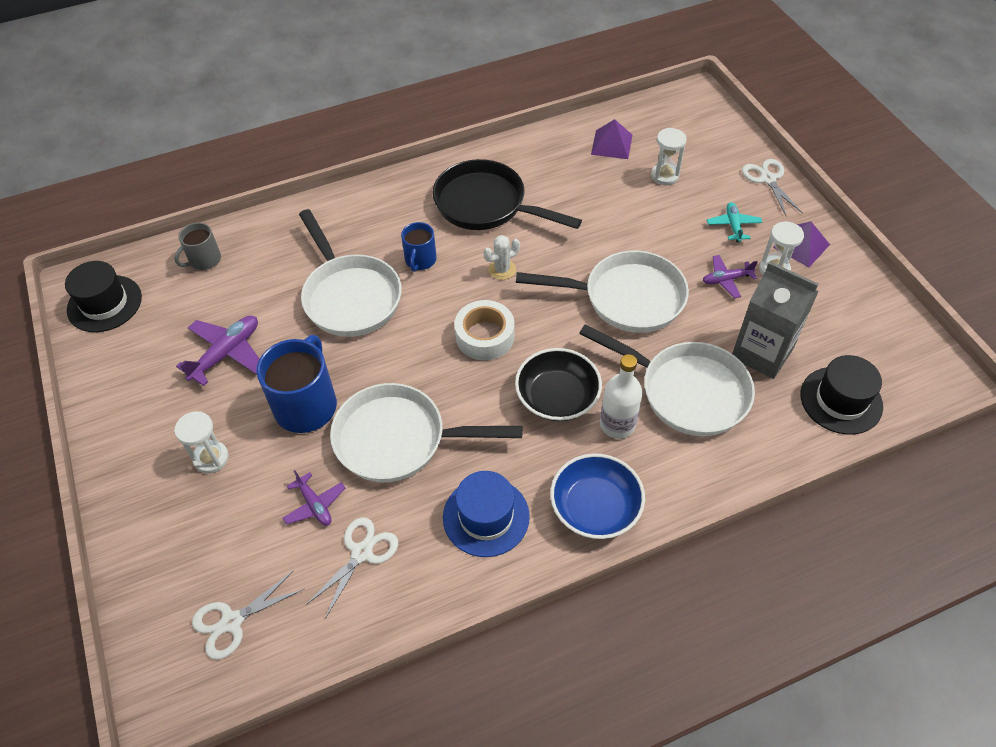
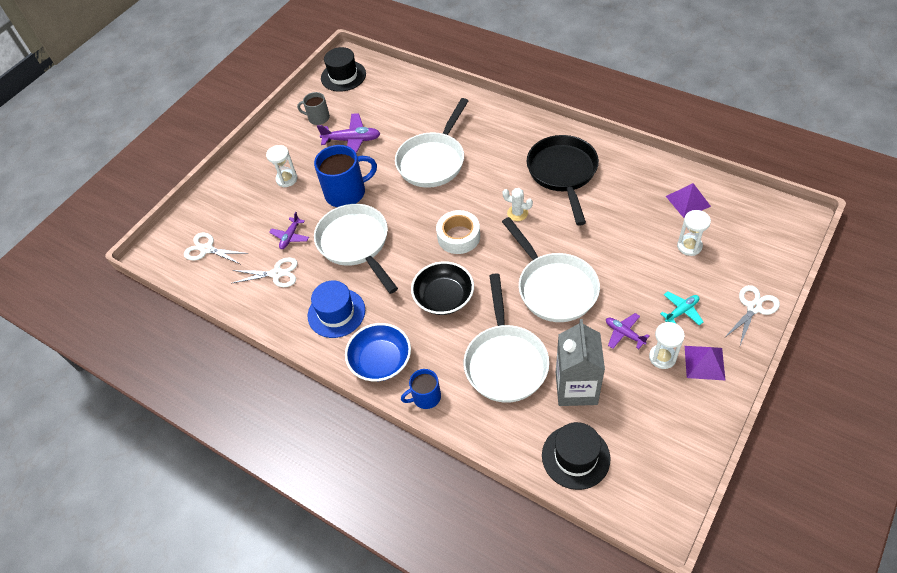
camera: 60 degrees right, 0 degrees up
(204, 260) = (403, 89): grey mug -> grey mug (318, 118)
(420, 260) = (488, 172): blue mug -> blue mug (425, 397)
(617, 424) = (448, 339): white bottle -> none

